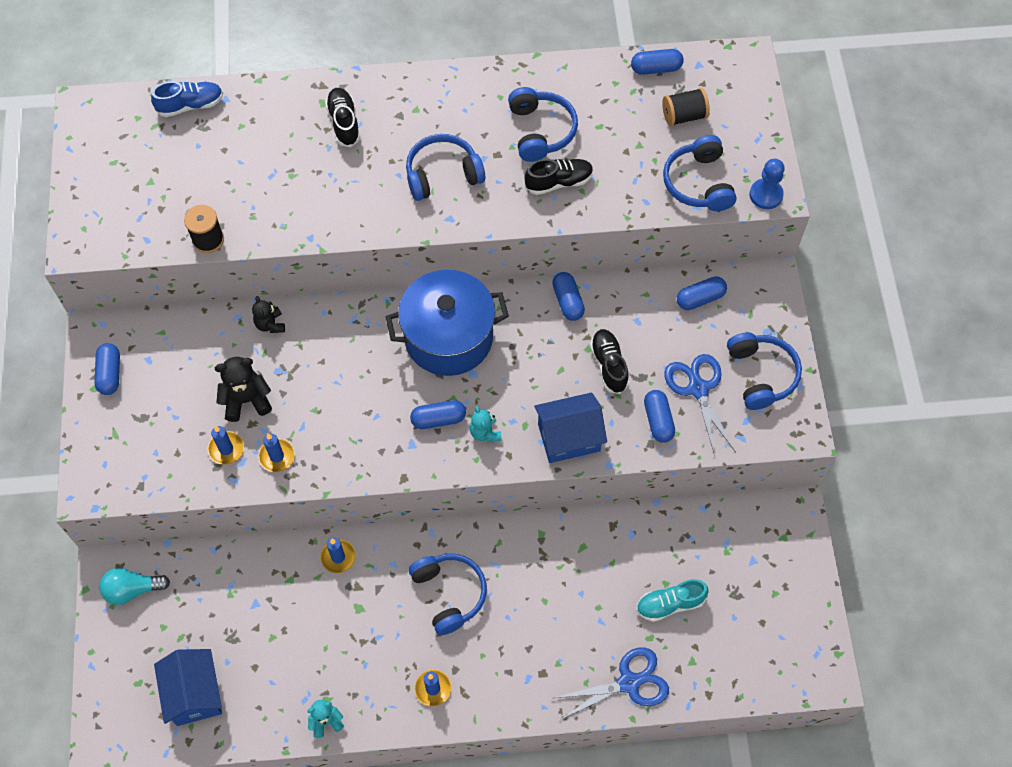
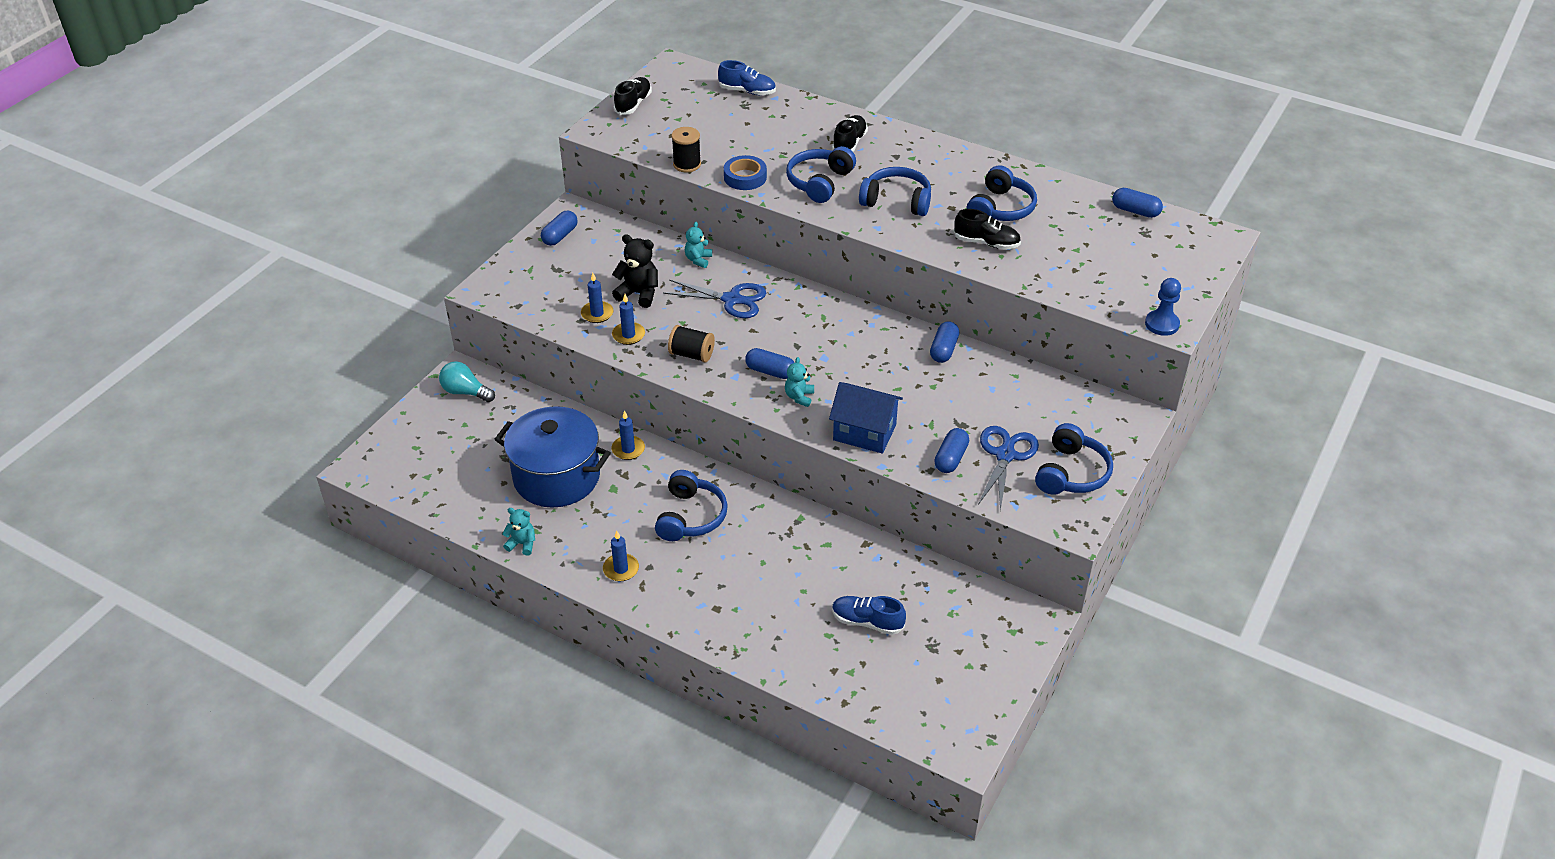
camera: 35 degrees right, 20 degrees down
(195, 693) = (447, 475): blue house -> none
(270, 324) = (698, 260): black teddy bear -> turquoise teddy bear
(278, 224) = (745, 177): none -> blue tape
(448, 337) = (825, 328): blue pot -> blue pot (557, 477)
(609, 365) = (941, 404): black shoe -> black shoe (633, 104)
(628, 683) = (782, 655): blue scissors -> blue scissors (731, 299)
(670, 604) = (867, 622): turquoise shoe -> blue shoe
(684, 116) = (1133, 248): black spool -> black spool (692, 354)
(698, 183) = (1107, 292): blue headphones -> blue headphones (819, 182)
(700, 298) = (1061, 399): blue capsule -> none

